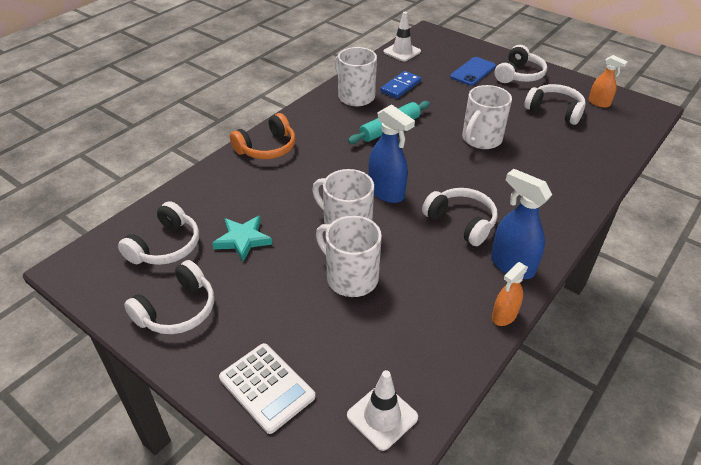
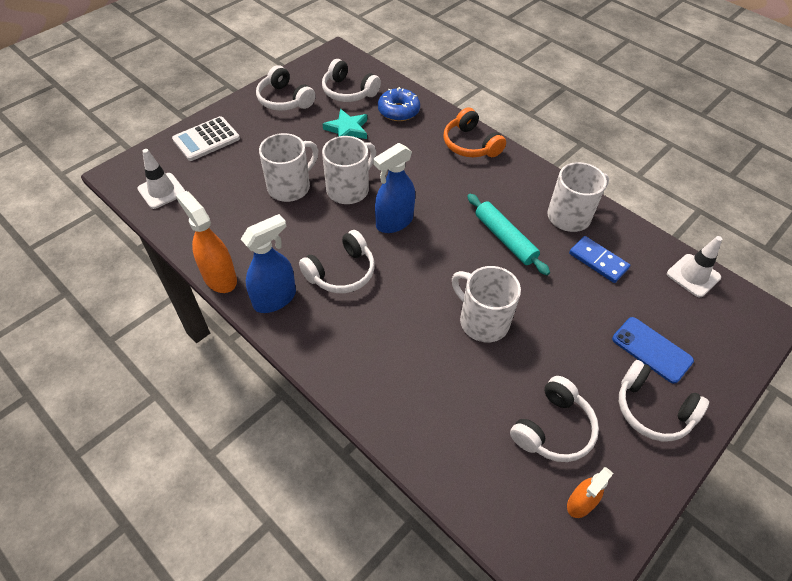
camera: 95 degrees right, 10 degrees up
(209, 200) = (398, 111): none -> blue donut
(504, 316) = (219, 278): orange spray bottle -> orange spray bottle, size x1.60

